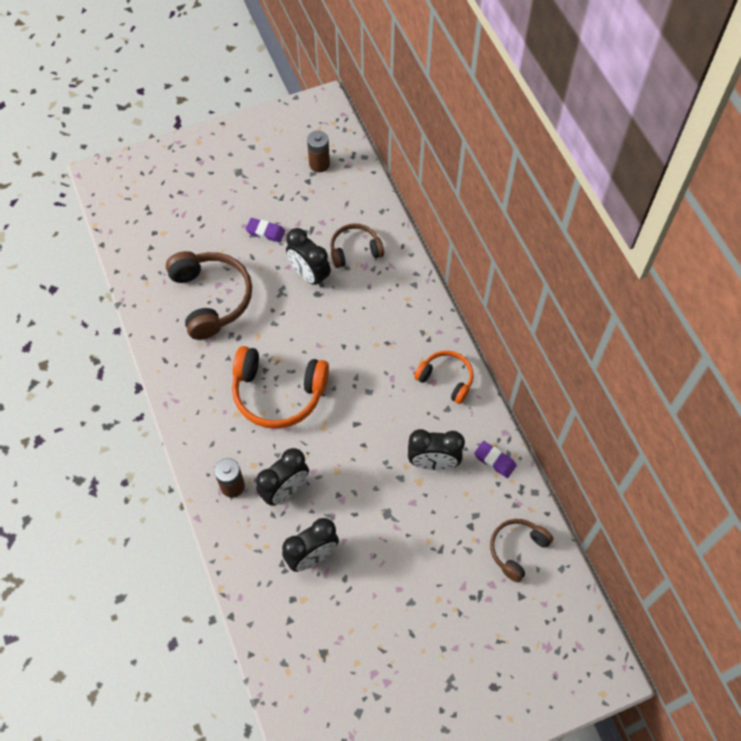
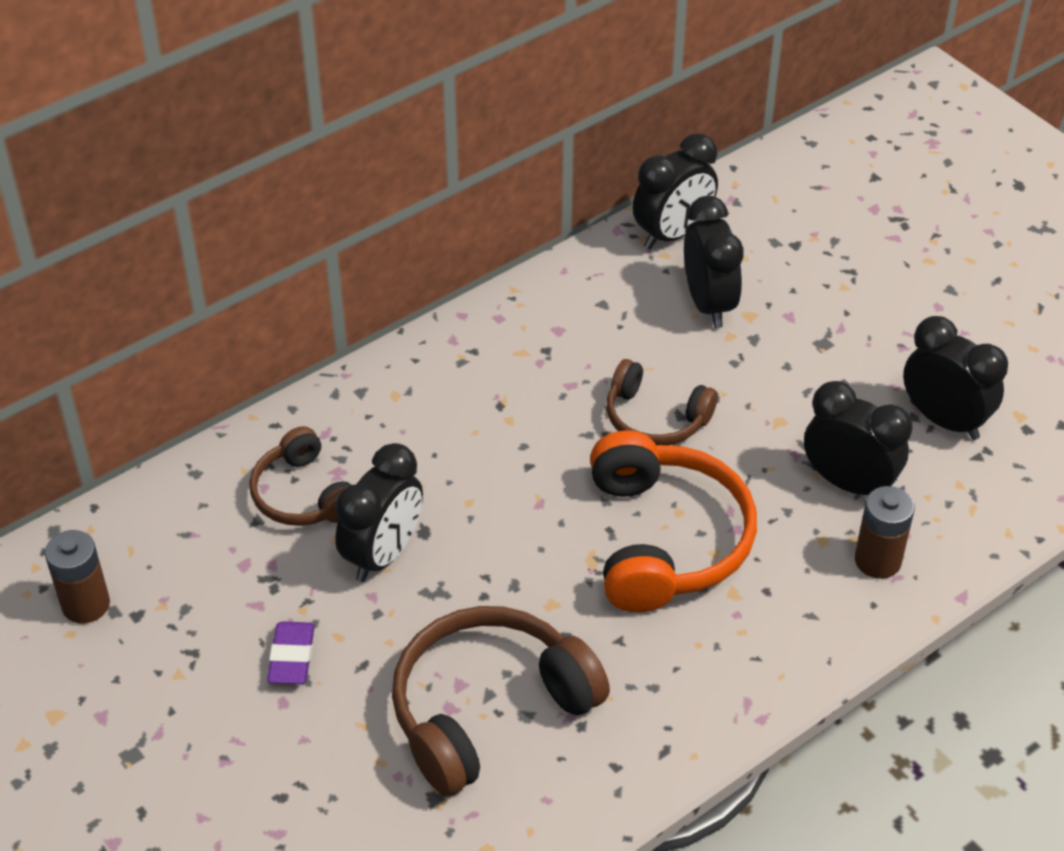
camera: 105 degrees left, 15 degrees down
(446, 379) = (546, 314): orange headphones -> none
(494, 460) = (672, 234): purple eraser -> black clock
(517, 550) = (807, 190): brown headphones -> brown headphones (655, 418)

